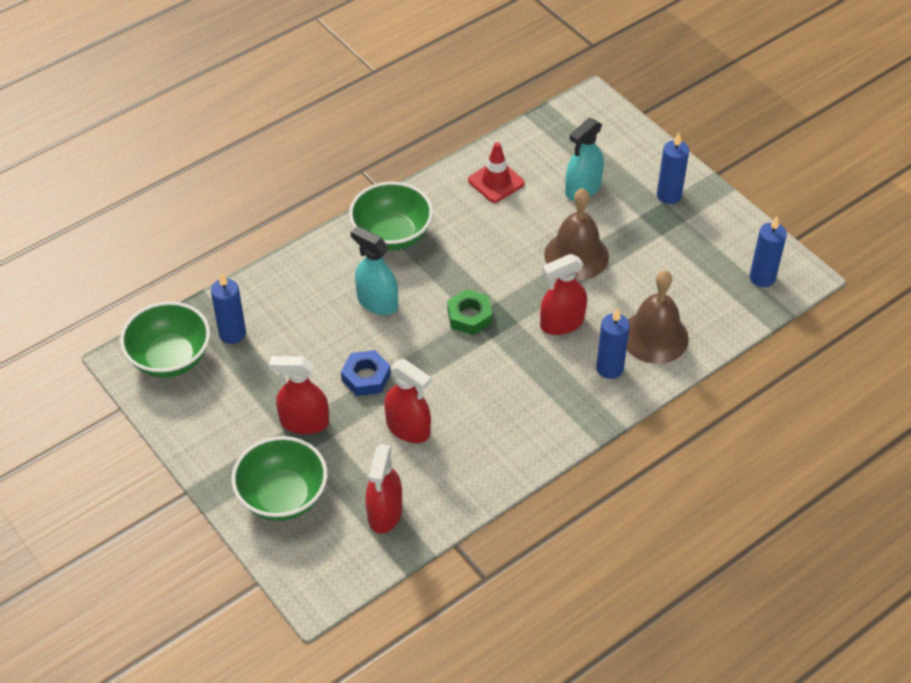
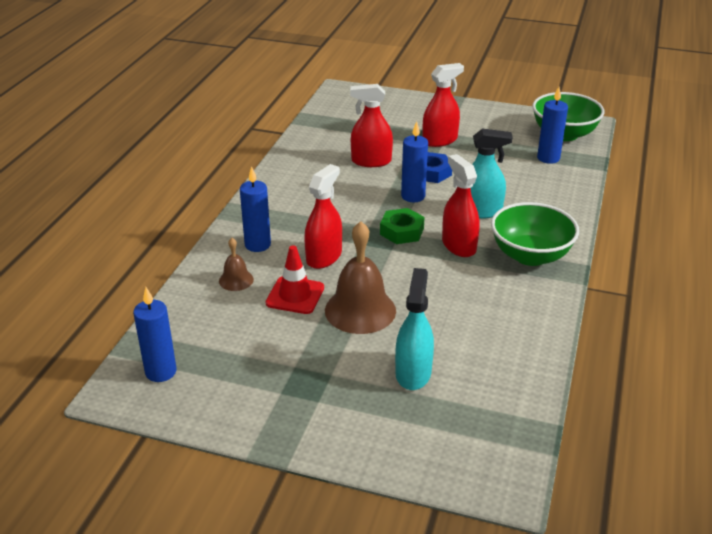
camera: 145 degrees right, 15 degrees down
(282, 497) = (407, 111): green bowl -> none
(385, 513) = (340, 126): red spray bottle -> red spray bottle (458, 245)
(496, 182) = (501, 338): red traffic cone -> red traffic cone (295, 295)
(654, 337) = (236, 280): brown bell -> brown bell, size x0.51
(669, 195) = (317, 410): blue candle -> blue candle (413, 196)

